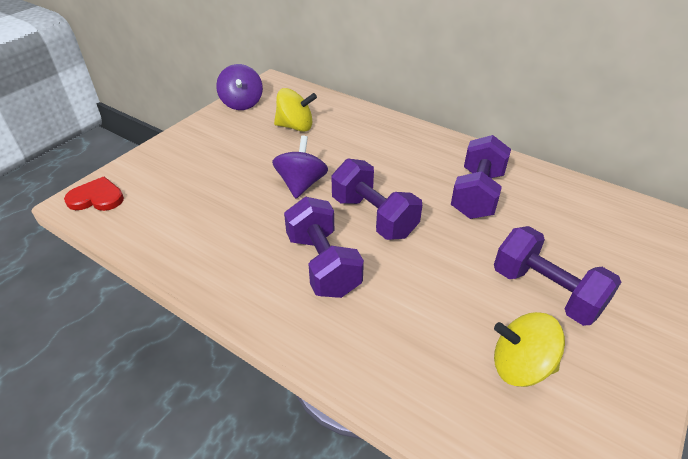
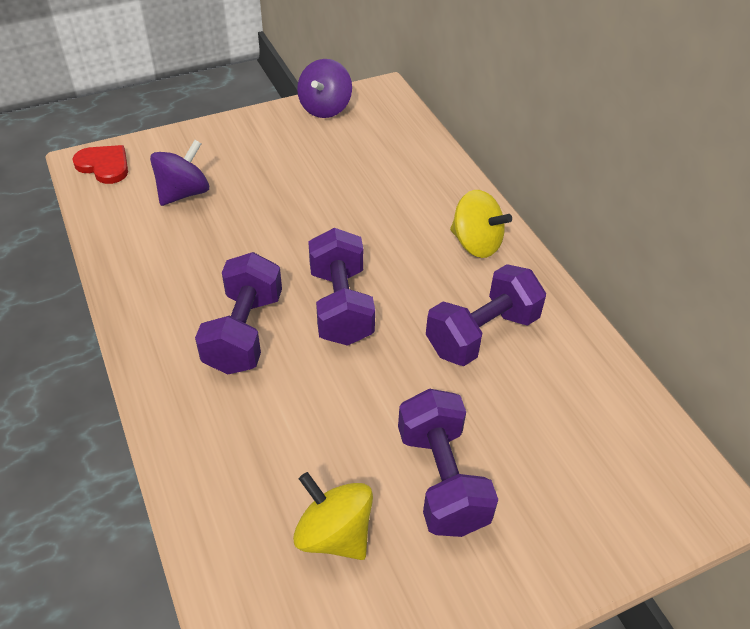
camera: 30 degrees right, 5 degrees up
(295, 126) = (357, 161): yellow spinning top -> yellow spinning top (476, 243)
(301, 184) = (301, 234): purple spinning top -> purple spinning top (183, 193)

